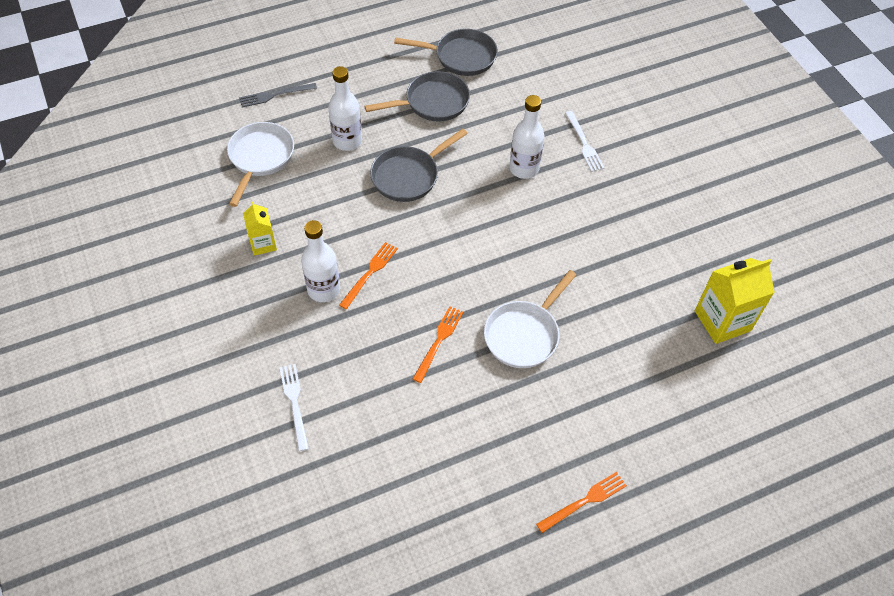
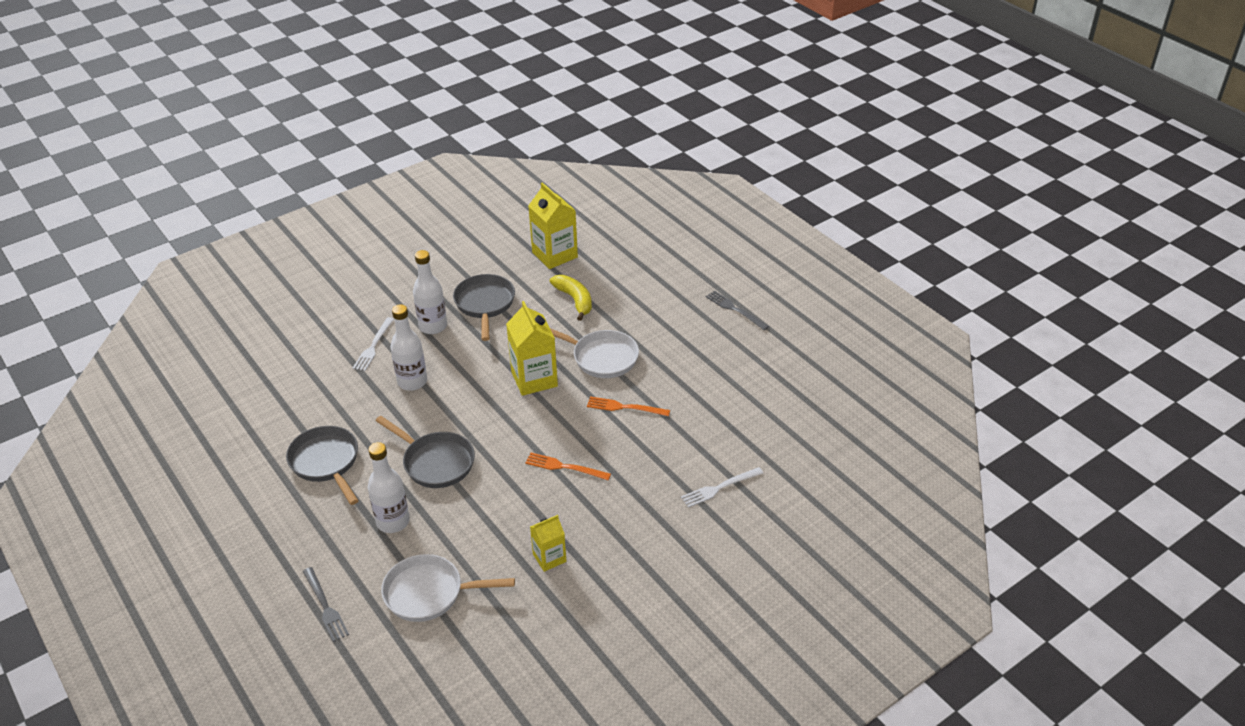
camera: 100 degrees left, 15 degrees down
(324, 289) = (593, 496): white bottle -> white bottle (433, 326)
(461, 57) = (251, 452): grey pan -> grey pan (485, 304)
(504, 267) = (534, 379): none -> yellow carton
(584, 143) = (373, 346): white fork -> white fork turned 135 degrees clockwise
(584, 501) = (735, 309): orange fork -> grey fork
(631, 327) = (575, 300): none -> yellow banana

